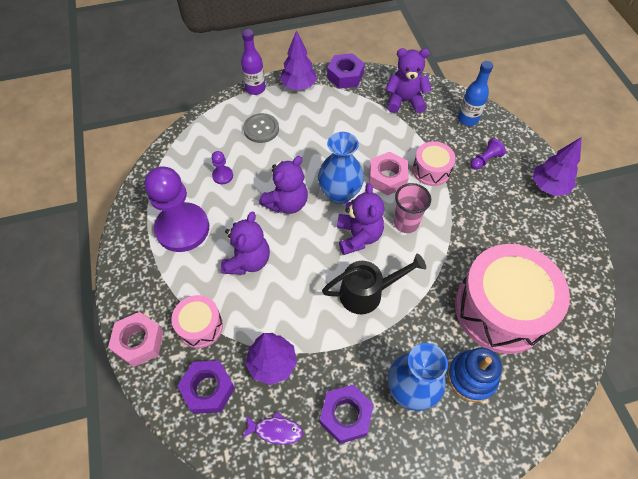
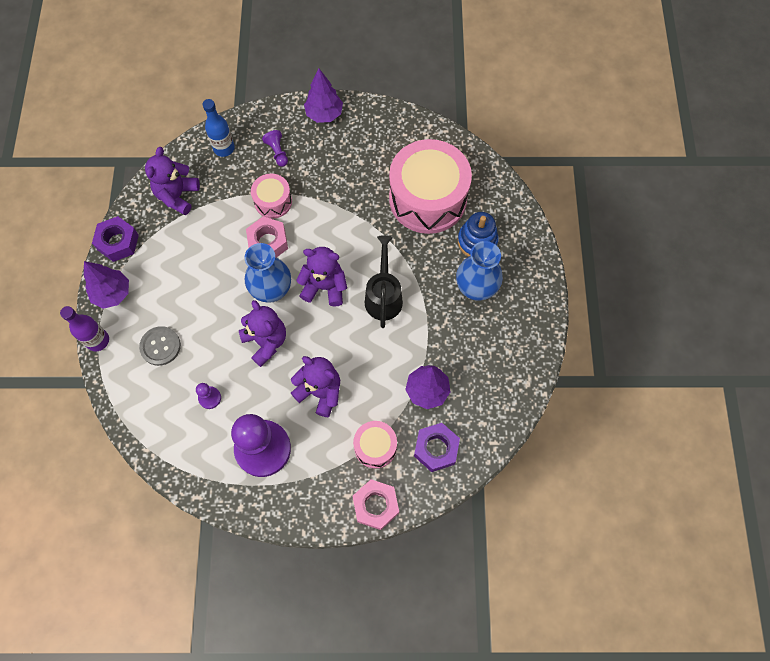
camera: 75 degrees left, 10 degrees up
(275, 430) = (483, 400): purple fish -> none
(346, 416) = (484, 343): purple nut -> none
(406, 223) = (323, 242): pink cup -> none

